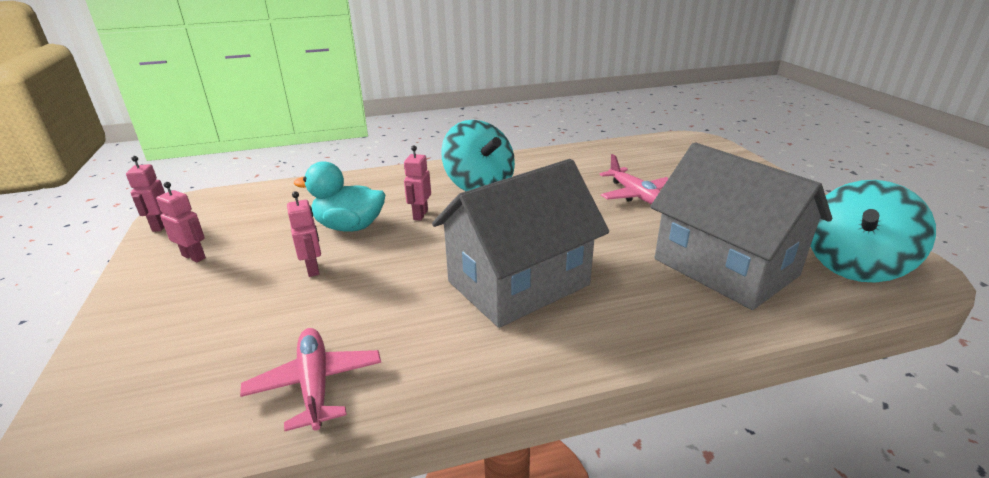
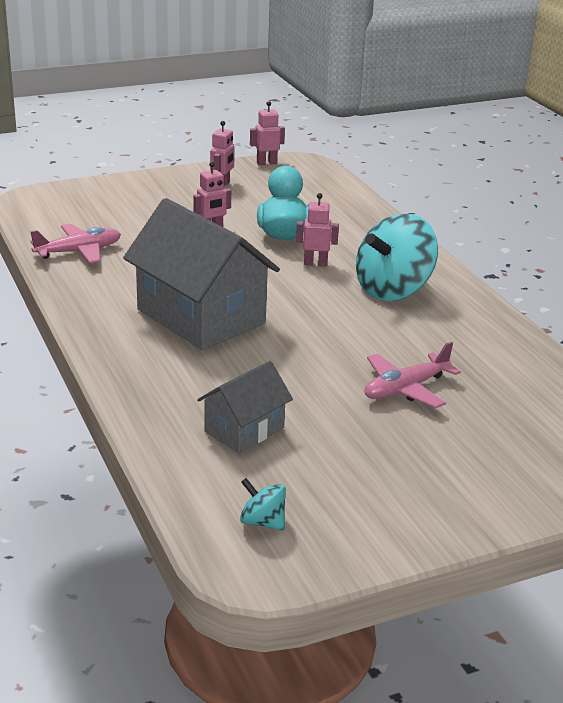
camera: 80 degrees right, 0 degrees up
(725, 267) = (244, 429): grey house -> grey house, size x0.53
(854, 265) = (262, 522): turquoise spinning top -> turquoise spinning top, size x0.45

